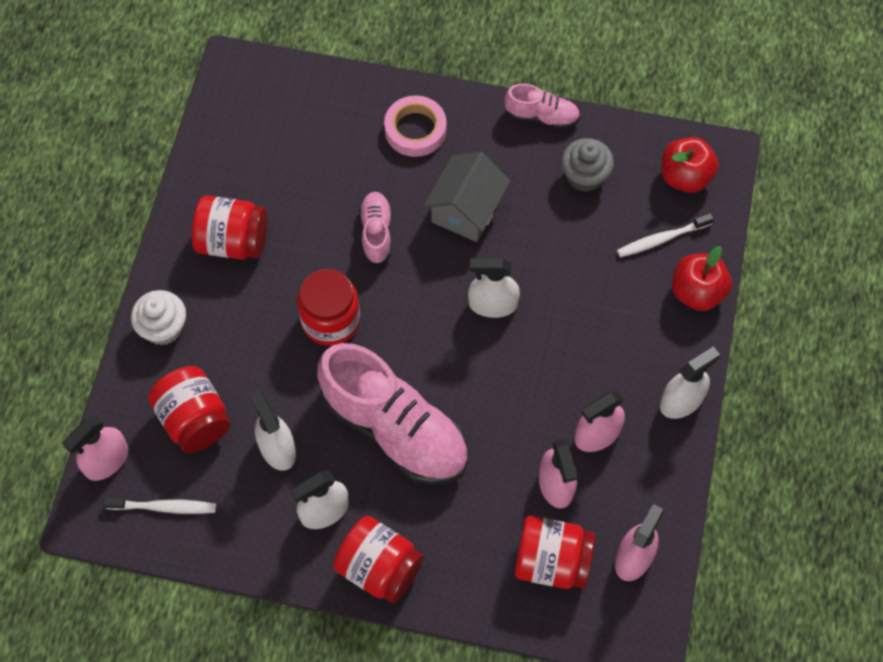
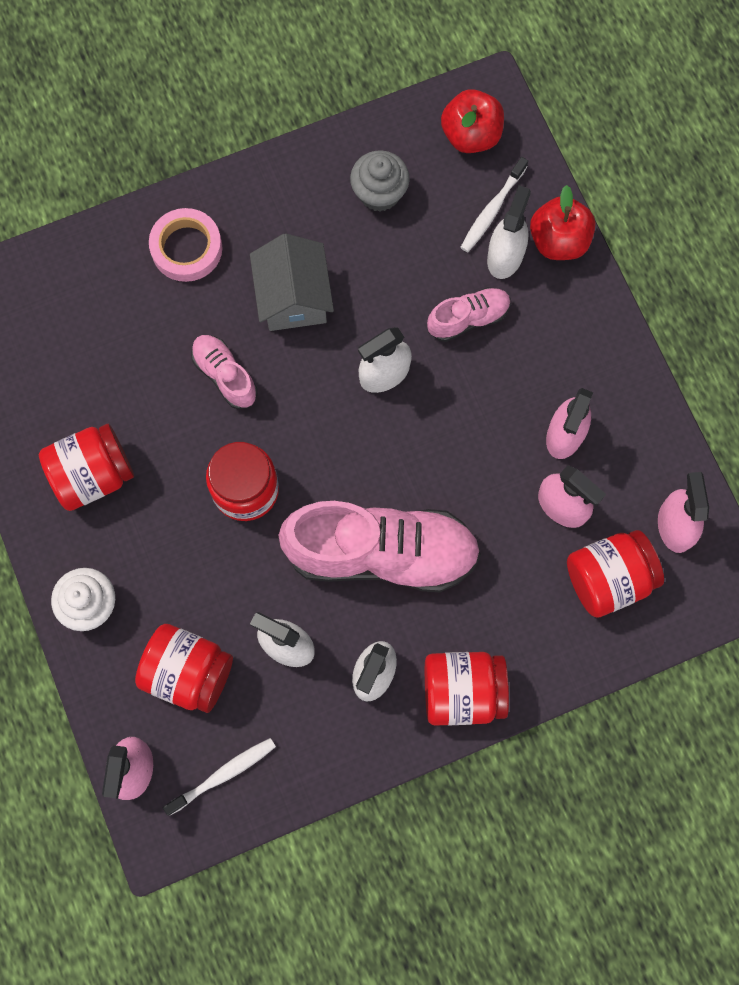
camera: 35 degrees left, 10 degrees up
(541, 116) = (297, 158): pink shoe -> pink shoe (468, 319)
(681, 401) = (616, 353): white spray bottle -> white spray bottle (505, 256)

